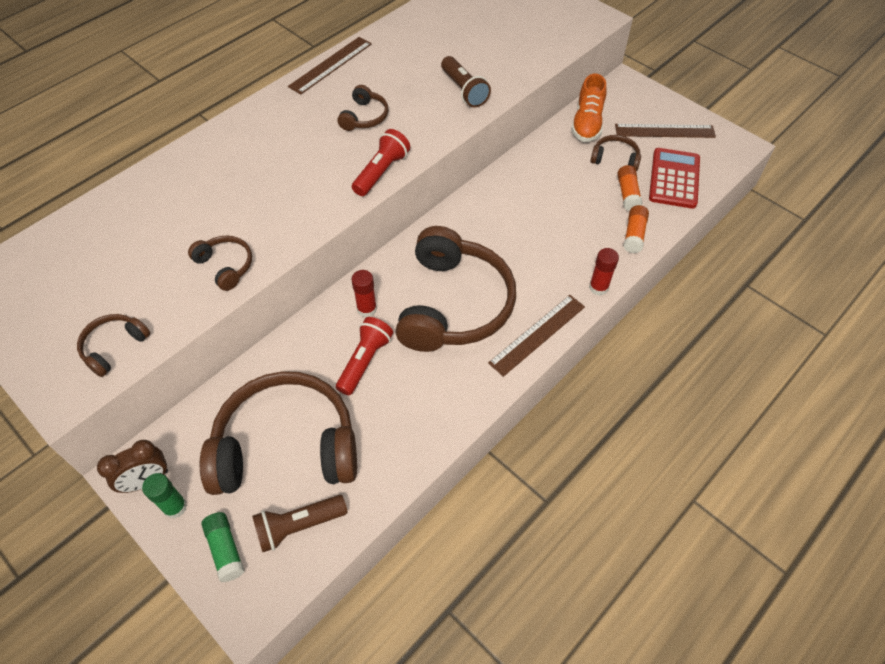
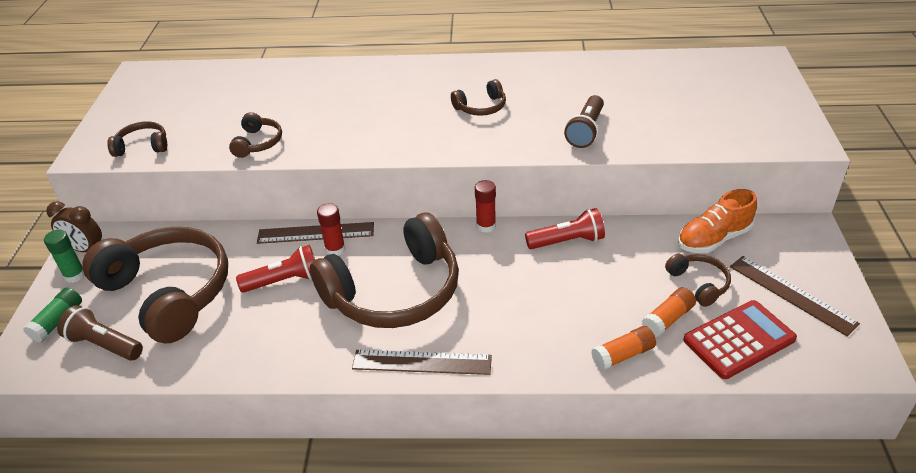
camera: 50 degrees right, 15 degrees down
(331, 65) = (510, 62): brown ruler -> brown ruler (316, 233)
(381, 172) = (436, 148): red flashlight -> red flashlight (567, 241)
(598, 287) = (525, 370): red glue stick -> red glue stick (486, 226)

